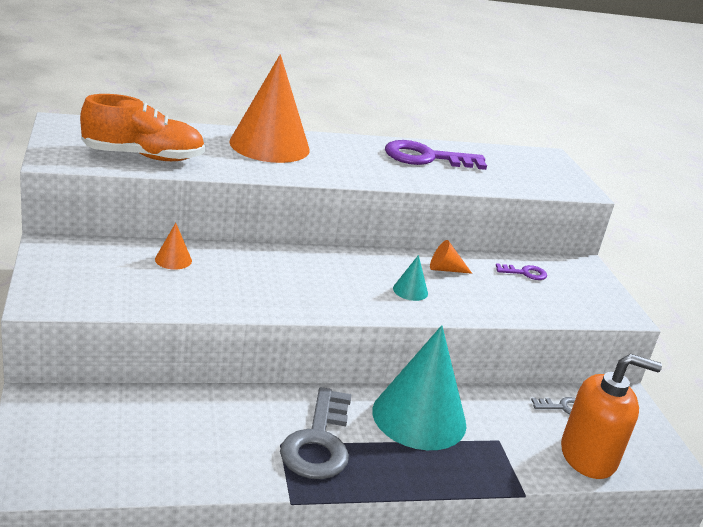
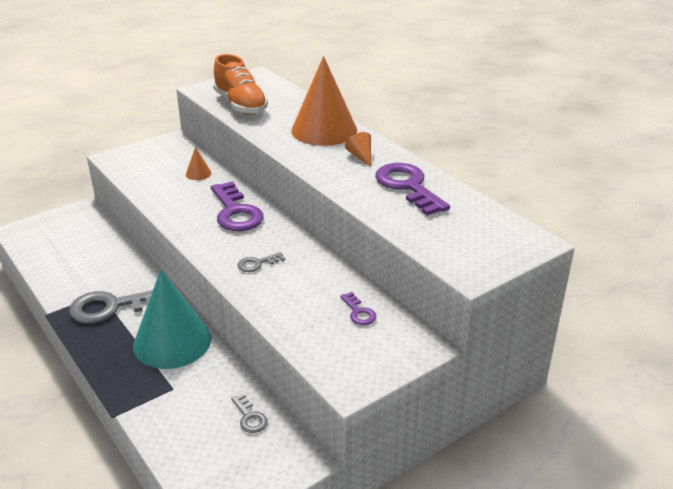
camera: 70 degrees right, 5 degrees up
(294, 268) = (235, 212): none -> purple key
(410, 290) = (257, 264): turquoise cone -> grey key
(445, 269) = (312, 271): orange cone -> orange cone (360, 156)
(588, 456) = (187, 445): orange soap dispenser -> none

